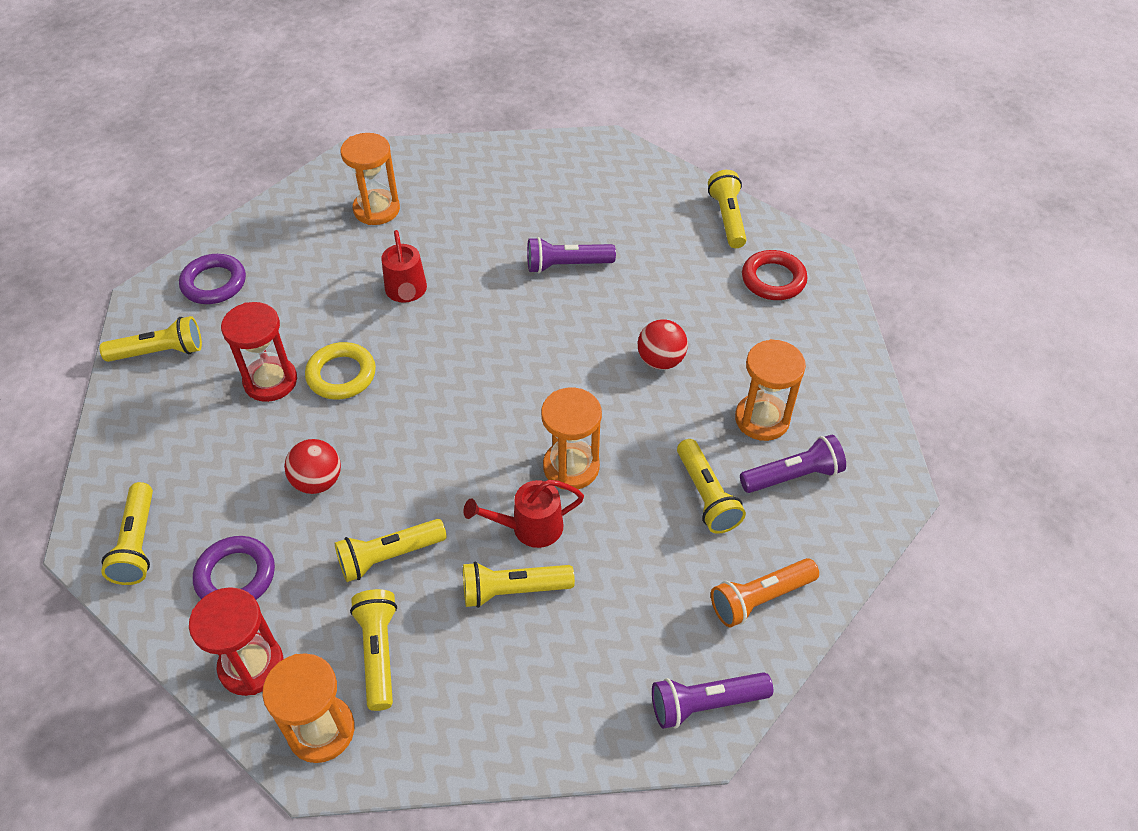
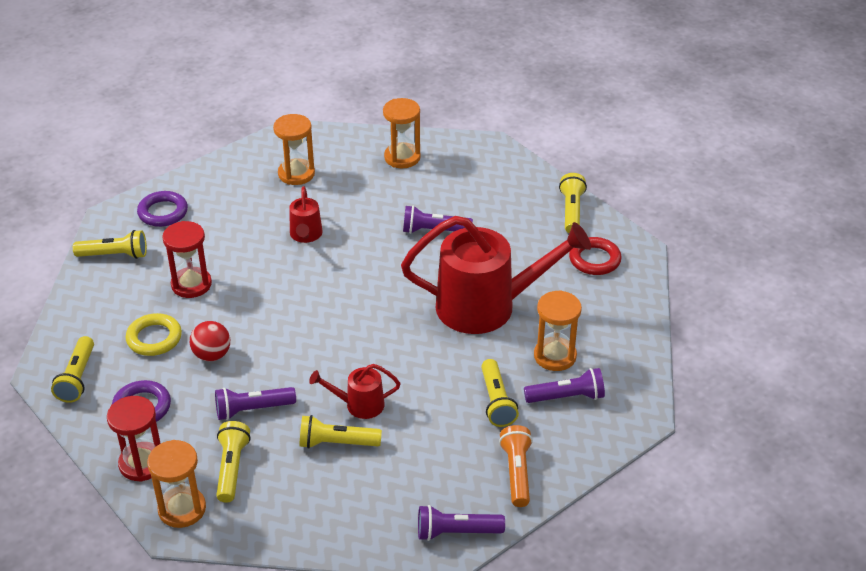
camera: 10 degrees right, 10 degrees down
(341, 375) = (244, 286): yellow ring -> yellow ring (154, 338)
(389, 556) = (253, 409): yellow flashlight -> purple flashlight
(571, 467) = (400, 369): orange hourglass -> orange hourglass (402, 157)
(660, 360) = (488, 306): red ball -> red watering can
(760, 598) = (516, 473): orange flashlight -> orange flashlight turned 105 degrees clockwise

